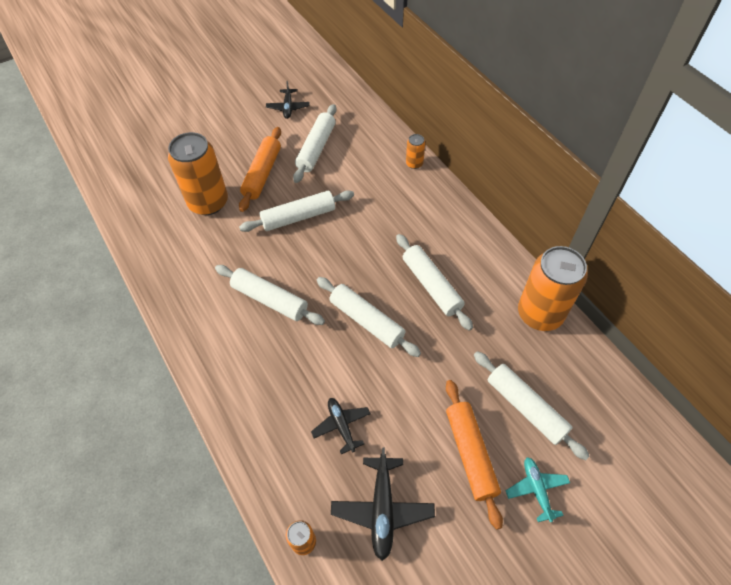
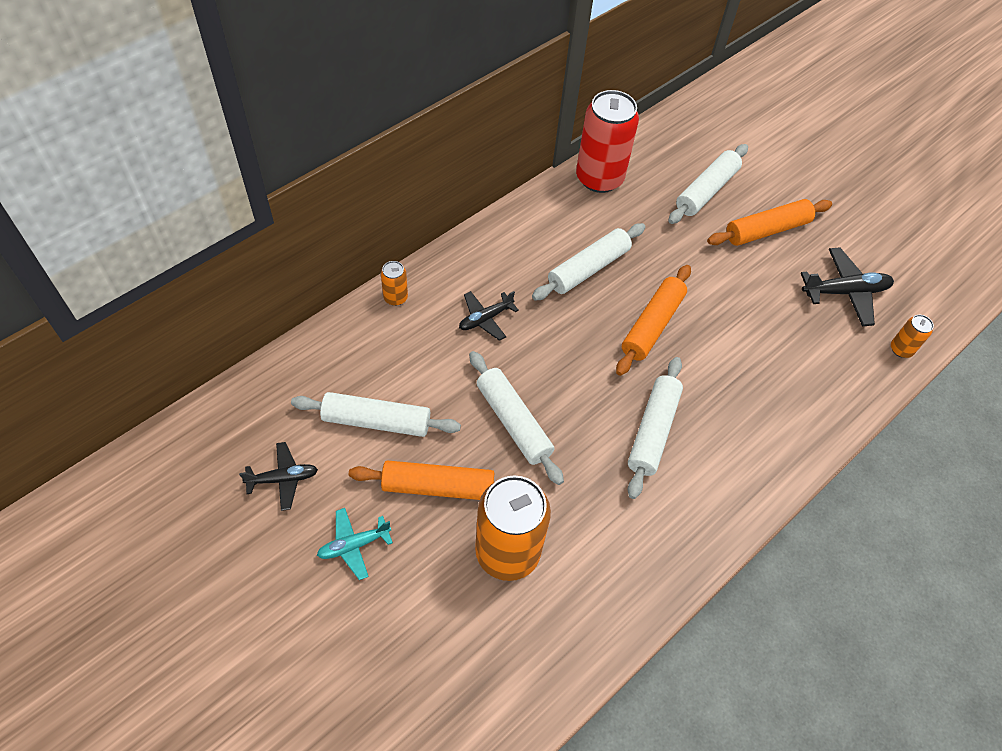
camera: 105 degrees left, 0 degrees up
(341, 426) = (781, 334): black plane -> black plane (485, 319)
(367, 320) = (652, 325): white rolling pin -> orange rolling pin
(536, 489) = (779, 185): turquoise plane -> turquoise plane (354, 545)
(540, 314) = (599, 178): orange can -> red can

